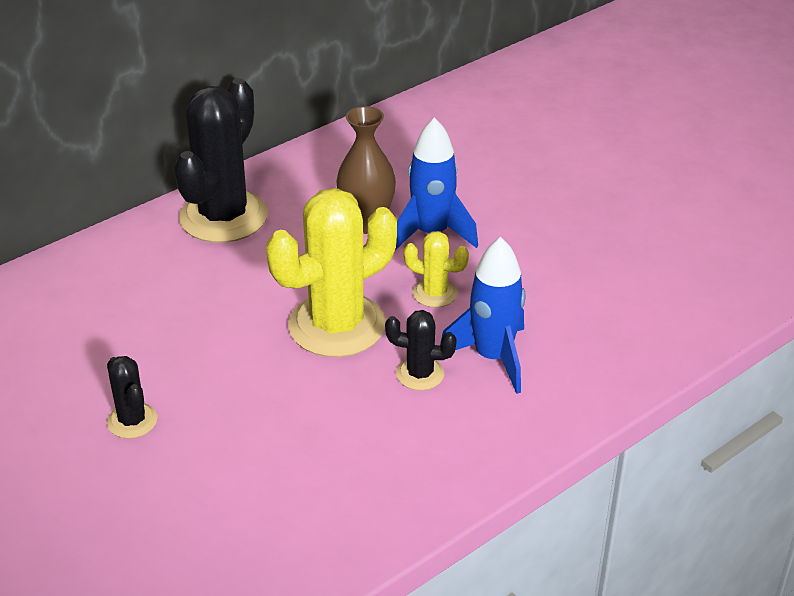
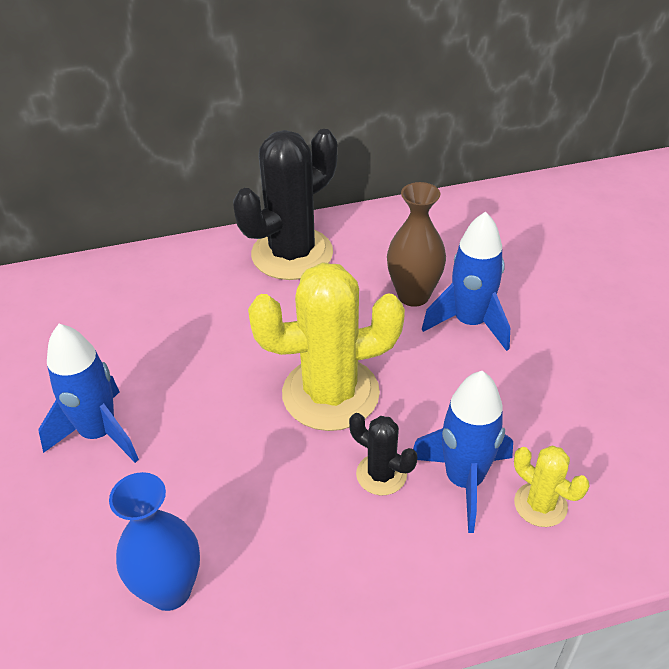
camera: 25 degrees right, 5 degrees up
(132, 421) = (99, 433): black cactus -> blue rocket
(286, 514) = (170, 590): none -> blue vase
(435, 293) = (441, 388): yellow cactus -> yellow cactus (540, 505)

